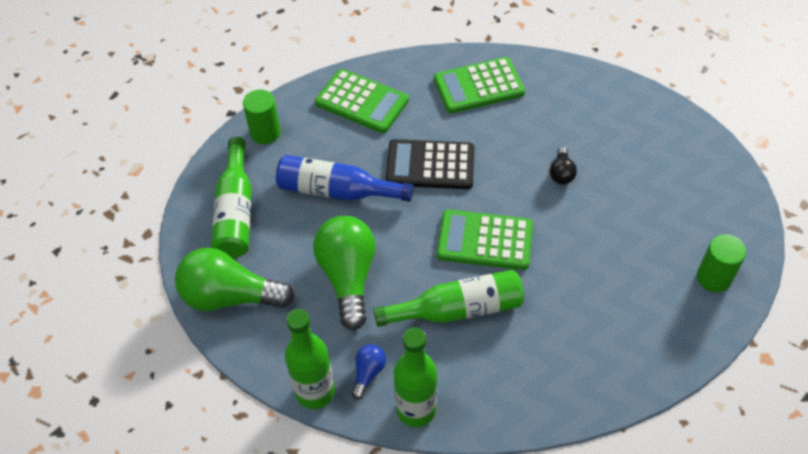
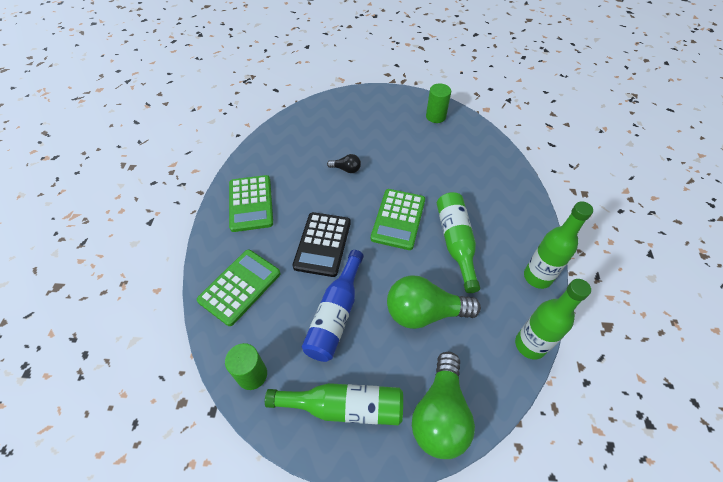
camera: 85 degrees left, 0 degrees up
(368, 373) = (511, 305): blue light bulb -> none

